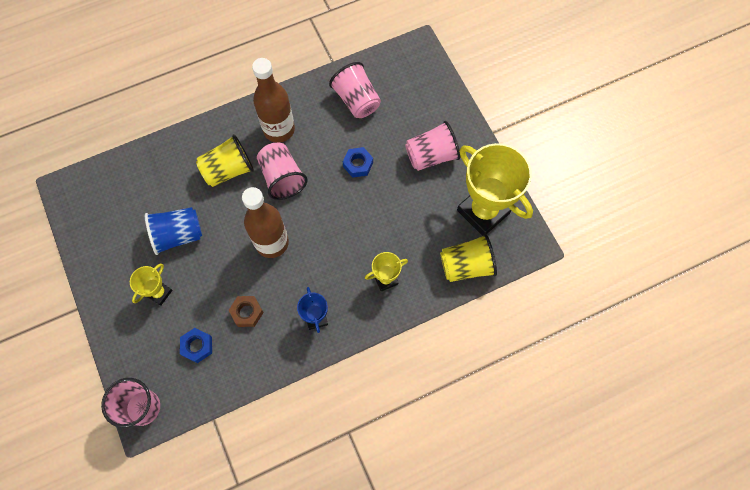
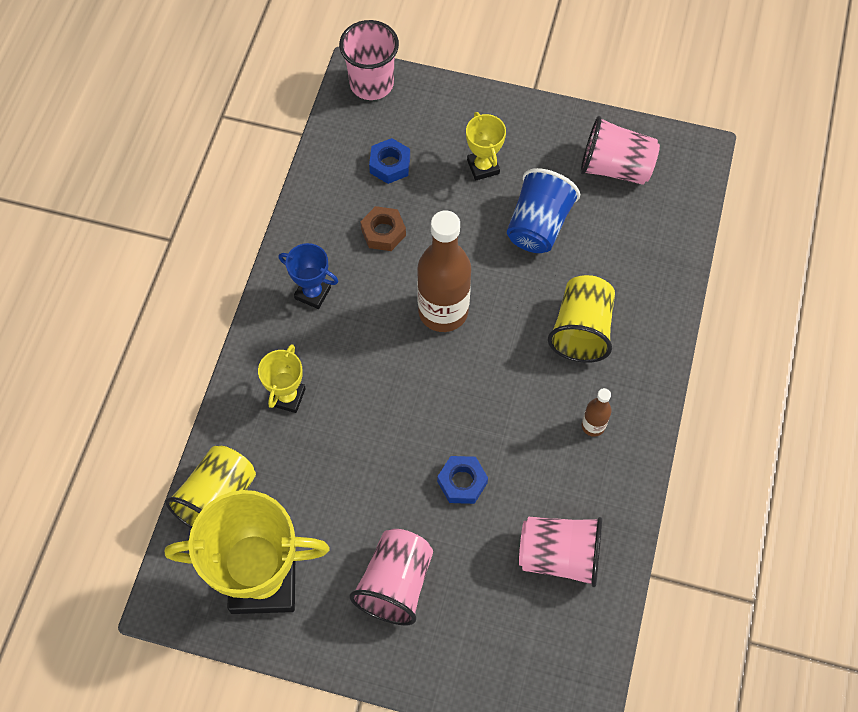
camera: 130 degrees right, 5 degrees down
(279, 129) = (593, 426): brown bottle -> brown bottle, size x0.46
(282, 178) = (519, 381): pink cup -> pink cup (615, 167)

